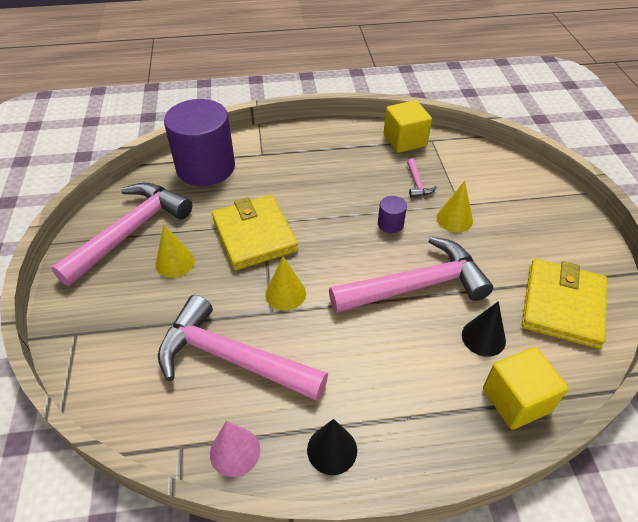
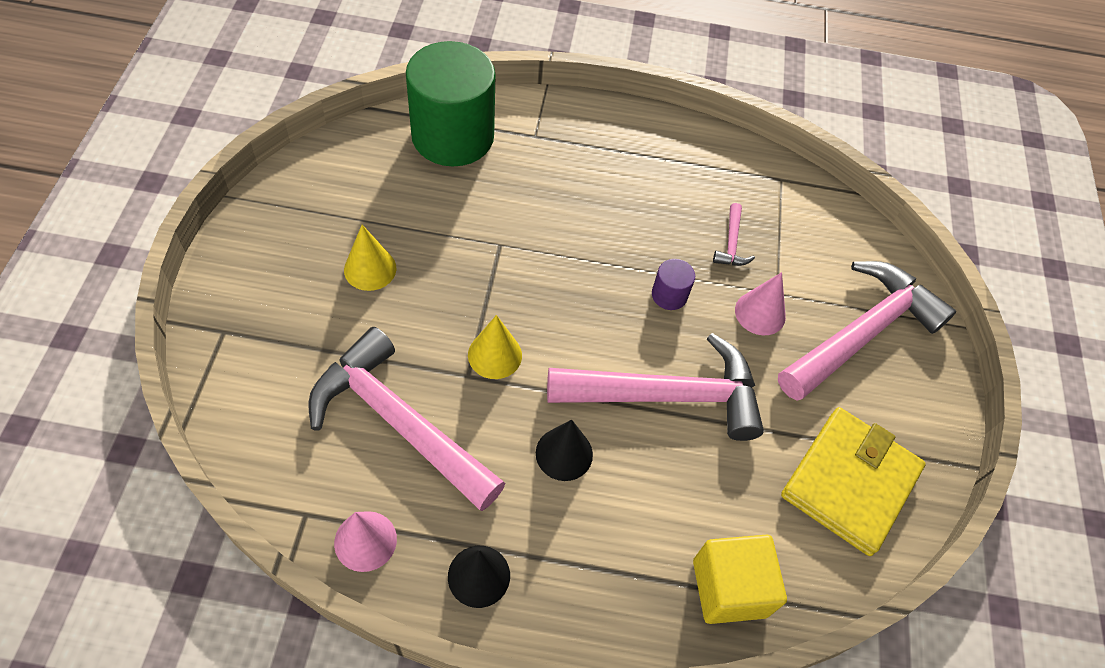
camera: 10 degrees right, 10 degrees up
(131, 231) = (328, 207): pink hammer -> pink hammer (862, 333)
(205, 167) = (453, 136): purple cylinder -> green cylinder
(254, 235) = (483, 259): yellow wallet -> none
(405, 140) = (742, 169): yellow cube -> none
(454, 219) = (760, 313): yellow cone -> pink cone
(483, 337) = (724, 493): black cone -> black cone (564, 453)

